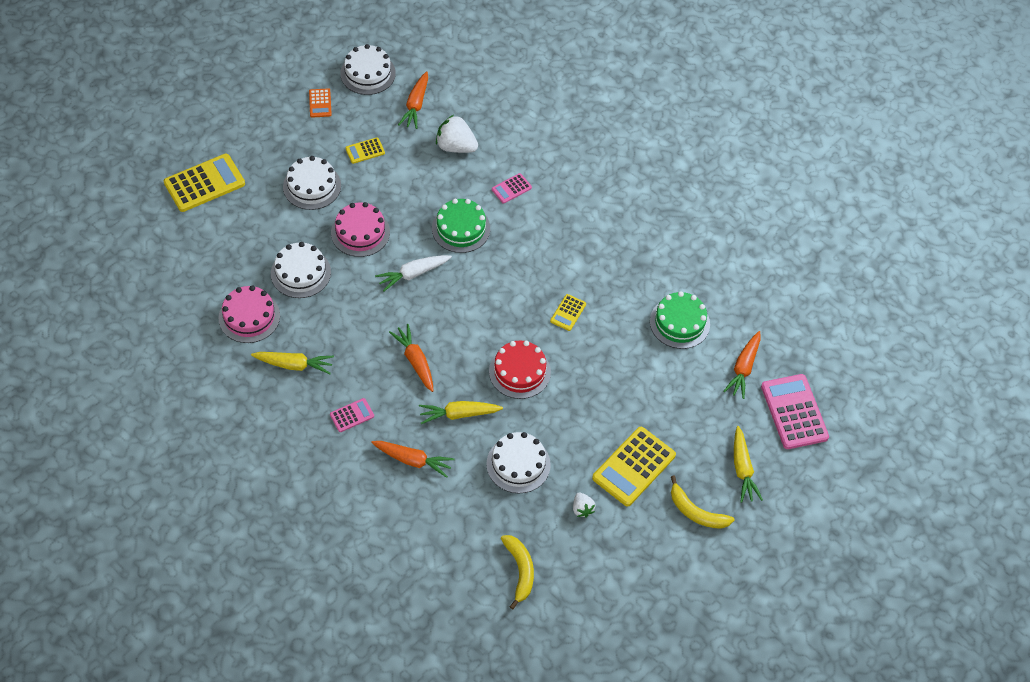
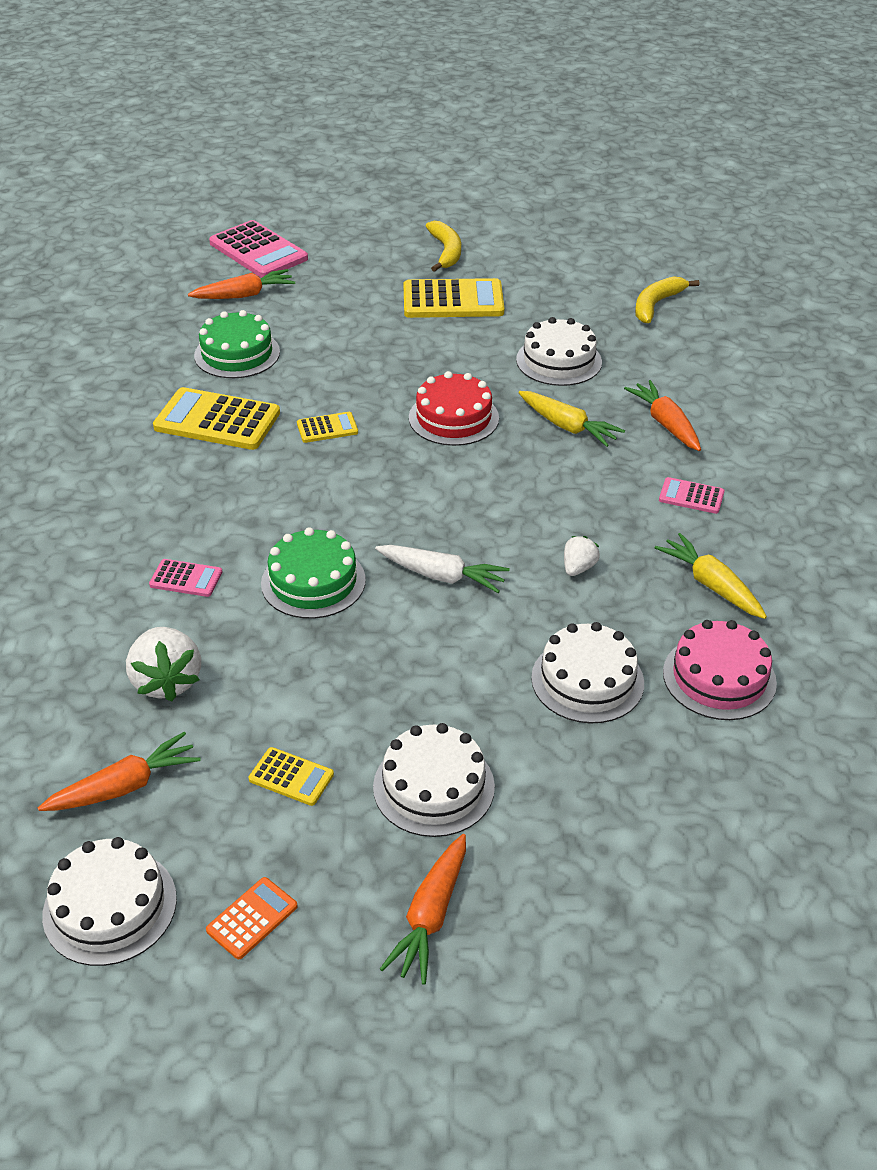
camera: 130 degrees left, 15 degrees down
(204, 183) = (601, 931): yellow calculator -> yellow calculator (217, 420)
(360, 232) = (444, 671): pink cake -> none
(415, 361) = (555, 495): orange carrot -> orange carrot (430, 916)
(582, 509) = (542, 305): white strawberry -> white strawberry (578, 568)
(742, 469) = (364, 249): yellow carrot -> none
(794, 412) = (258, 251): pink calculator -> pink calculator turned 75 degrees counterclockwise

